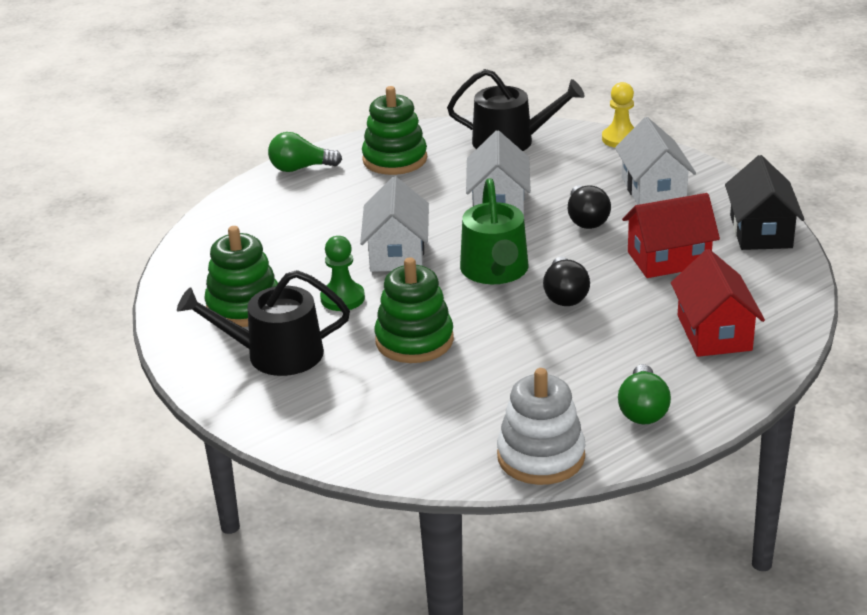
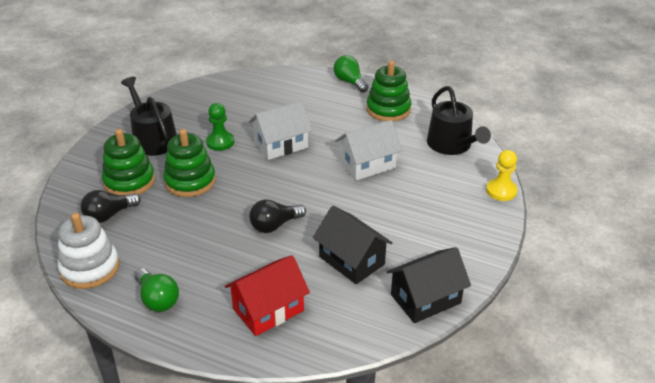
camera: 60 degrees right, 5 degrees up
(244, 306) = (193, 114): green stacking toy -> green stacking toy (129, 181)
(495, 271) = (285, 188): green watering can -> none
(586, 219) = (376, 207): black light bulb -> black light bulb (109, 215)
(643, 410) = (157, 299): green light bulb -> green light bulb turned 105 degrees counterclockwise
(653, 189) = (442, 226): white house -> none
(668, 259) = (351, 260): red house -> black house

